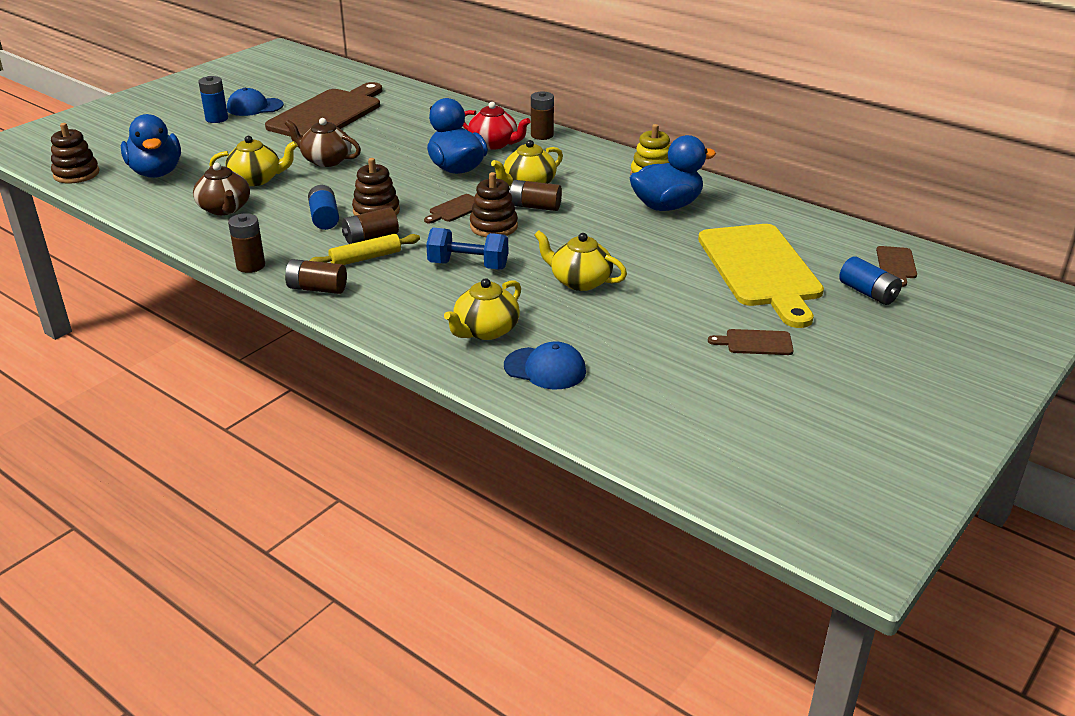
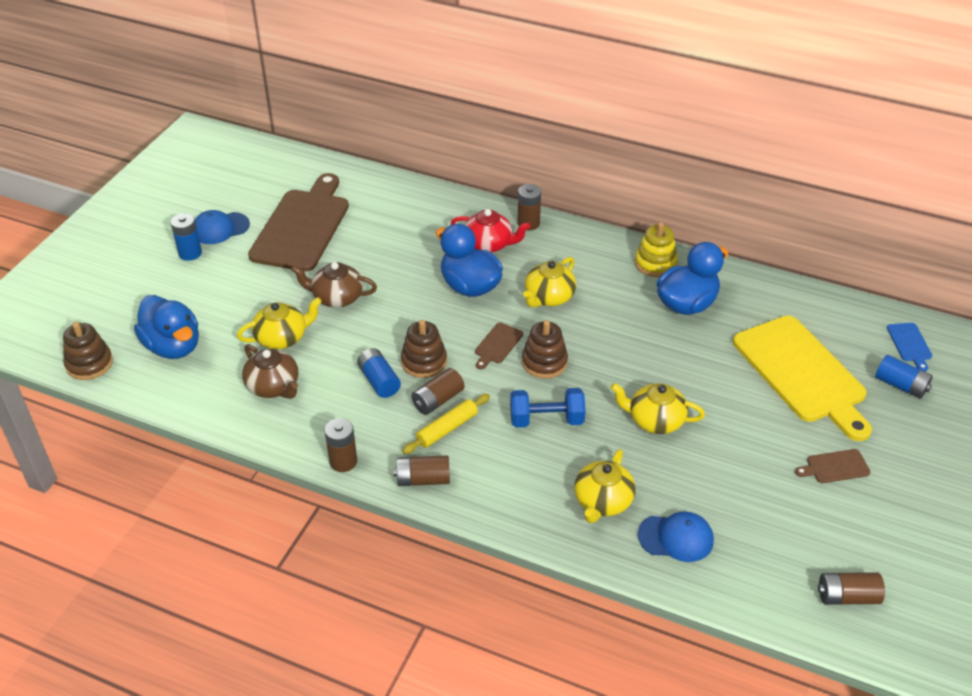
camera: 15 degrees left, 10 degrees up
(535, 206) = (569, 327): brown battery -> brown battery (847, 596)
(896, 264) = (910, 344): brown cutting board -> blue cutting board

